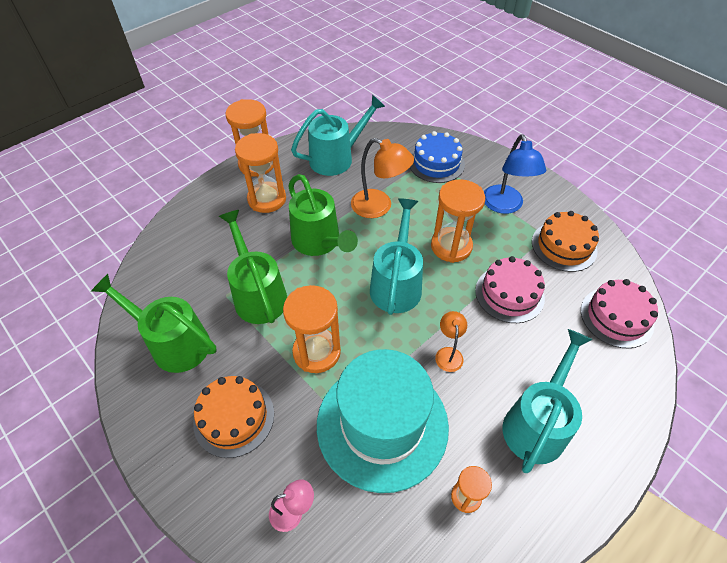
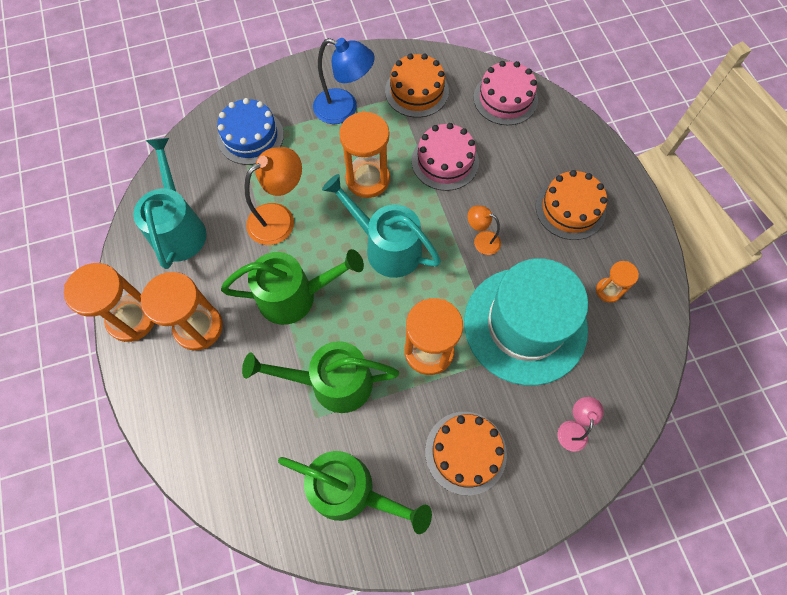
camera: 65 degrees left, 15 degrees up
(173, 343) = (351, 491): green watering can -> green watering can turned 120 degrees counterclockwise
(537, 422) = (570, 208): turquoise watering can -> orange cake

